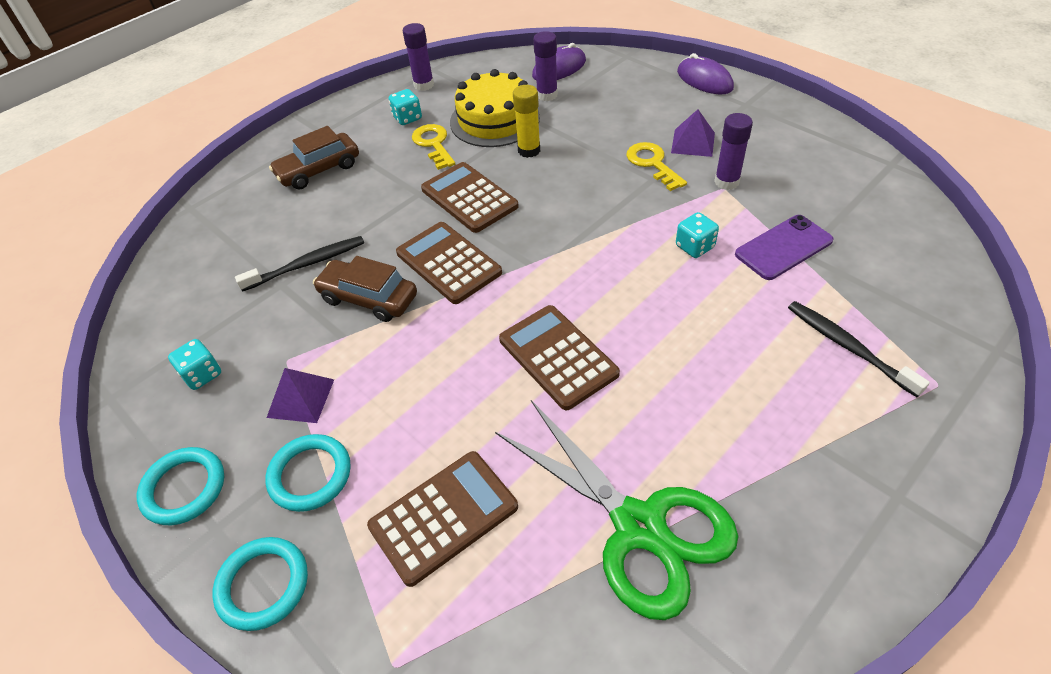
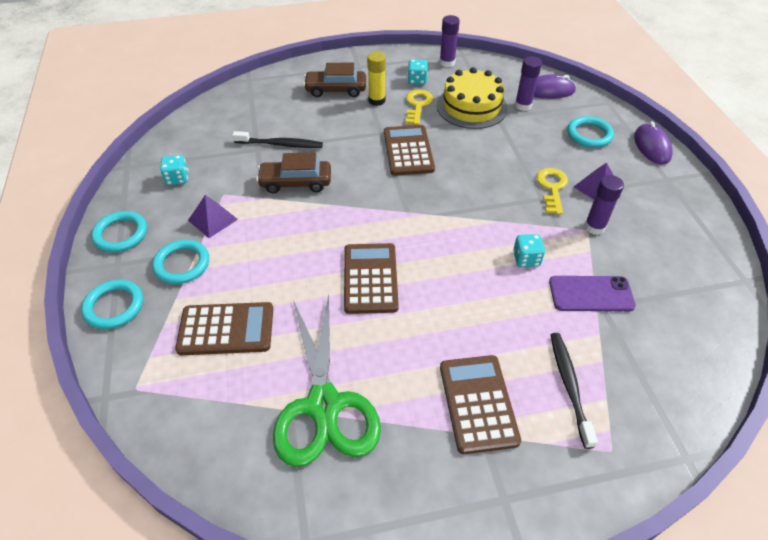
camera: 30 degrees right, 0 degrees up
(368, 298) = (296, 182): brown car -> brown car turned 60 degrees counterclockwise
(448, 263) = (359, 185): brown calculator -> brown calculator (478, 403)
(529, 150) = (475, 138): yellow glue stick -> yellow glue stick (376, 101)
(638, 95) = (589, 135): none -> turquoise ring

